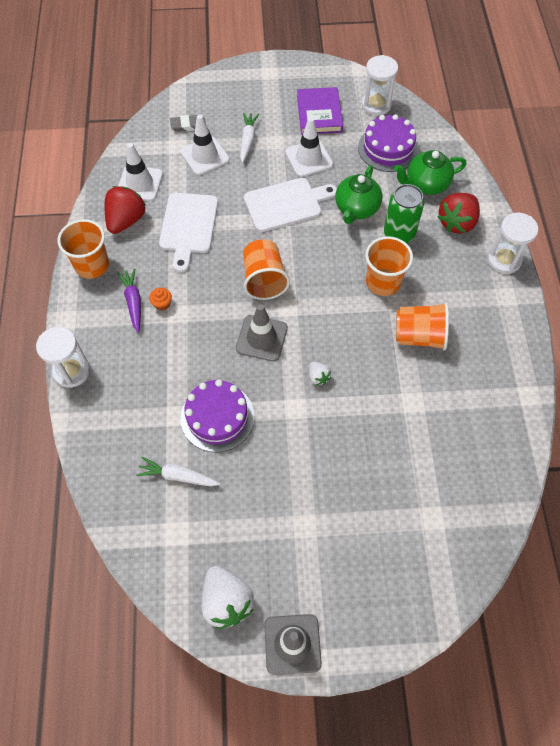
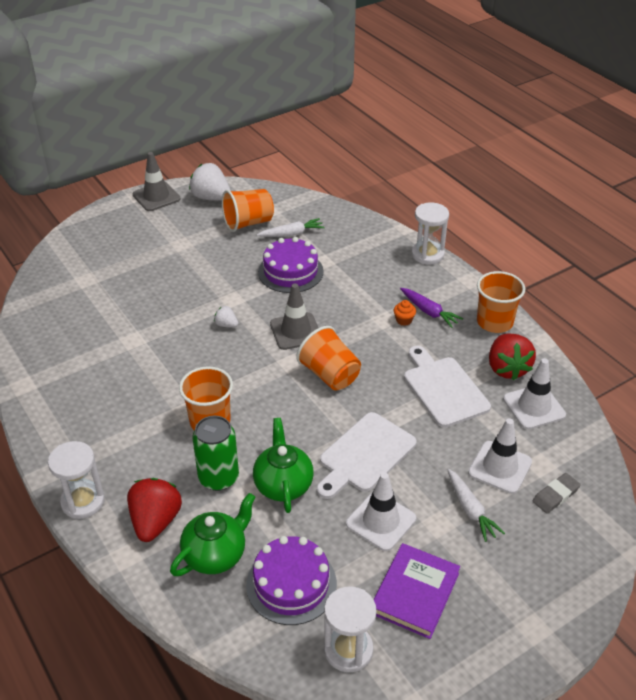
camera: 150 degrees right, 20 degrees down
(319, 114) = (415, 593): purple book -> purple book turned 60 degrees clockwise
(419, 336) = (149, 390): orange cup -> orange cup (248, 223)

